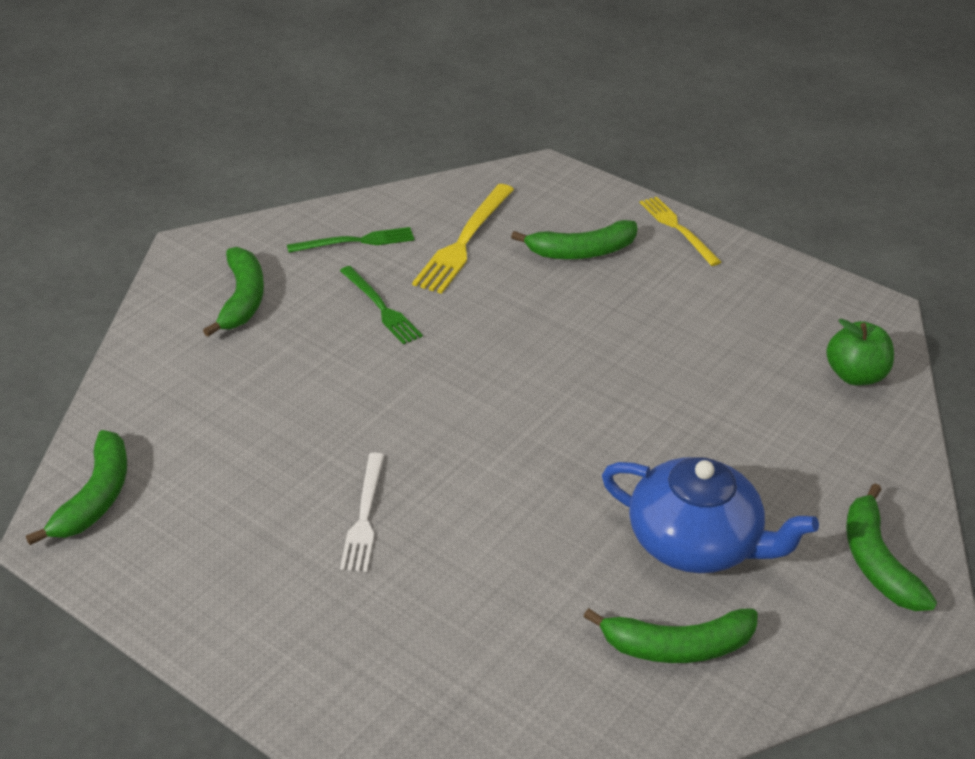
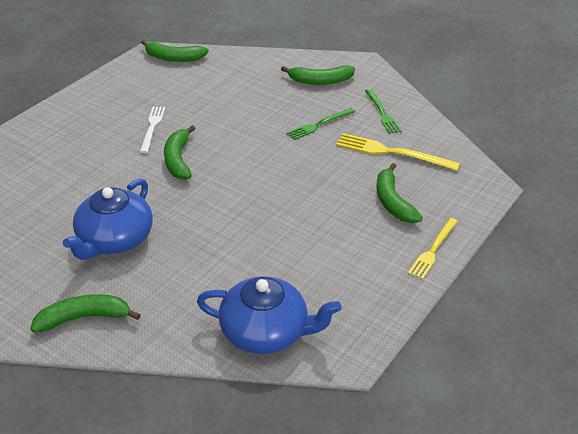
camera: 90 degrees right, 0 degrees up
(364, 516) = (152, 127): white fork -> white fork turned 90 degrees clockwise
(677, 229) = (433, 250): yellow fork -> yellow fork turned 150 degrees clockwise
(677, 646) = (42, 228): green banana -> green banana (178, 159)
(855, 375) = (266, 332): green apple -> blue teapot

